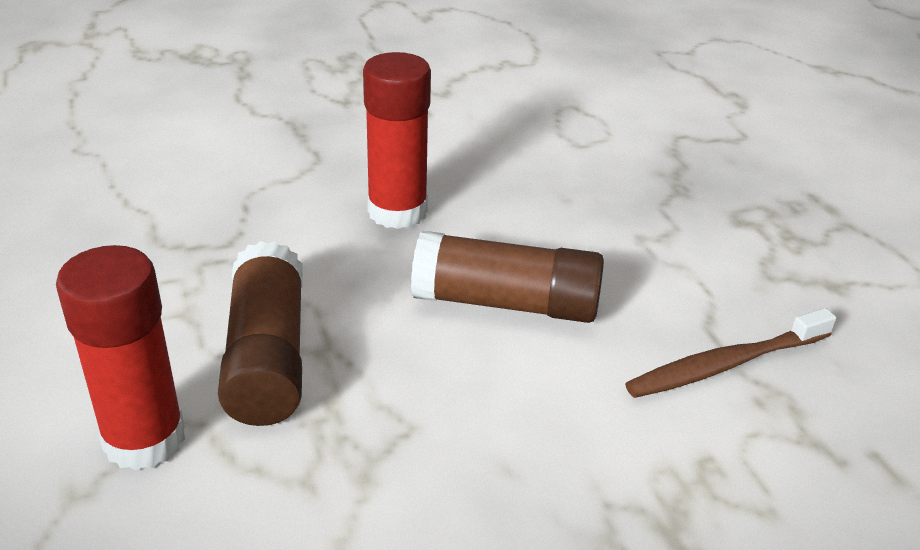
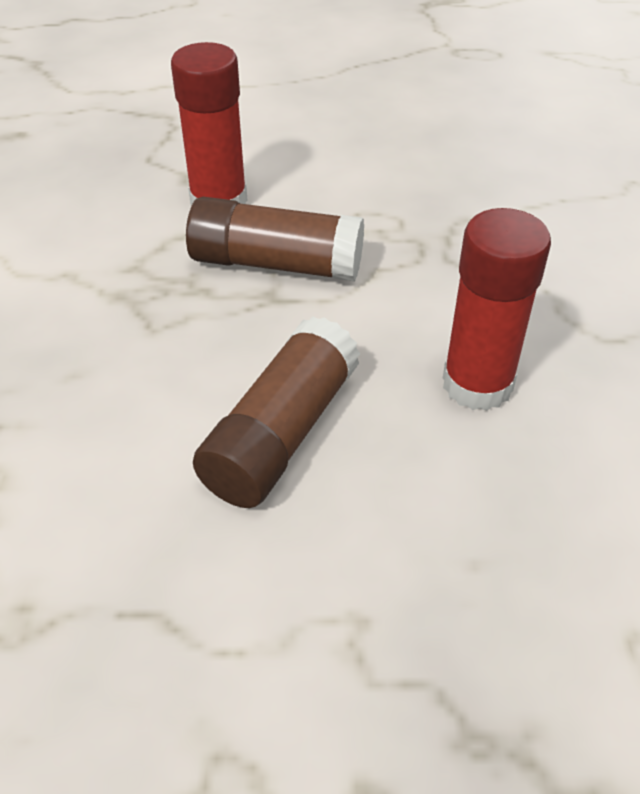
camera: 110 degrees right, 10 degrees up
(725, 364) = (91, 601): brown toothbrush -> none

